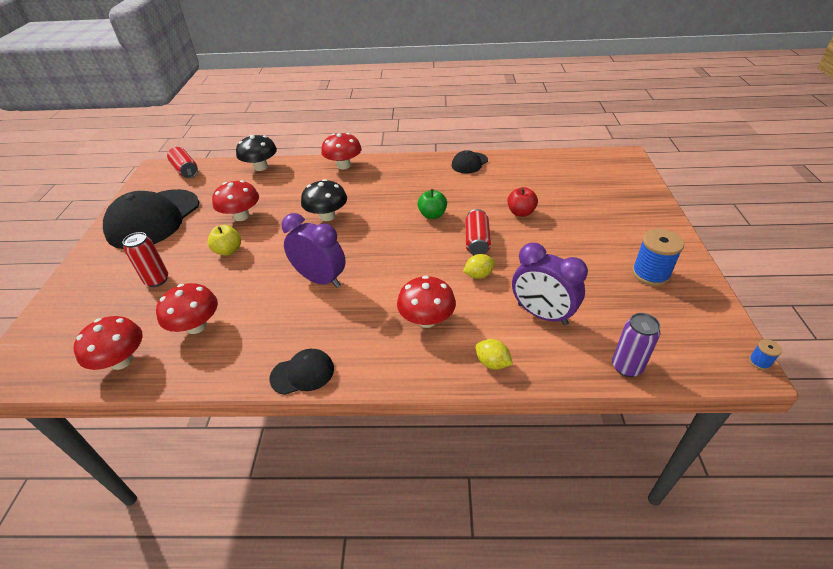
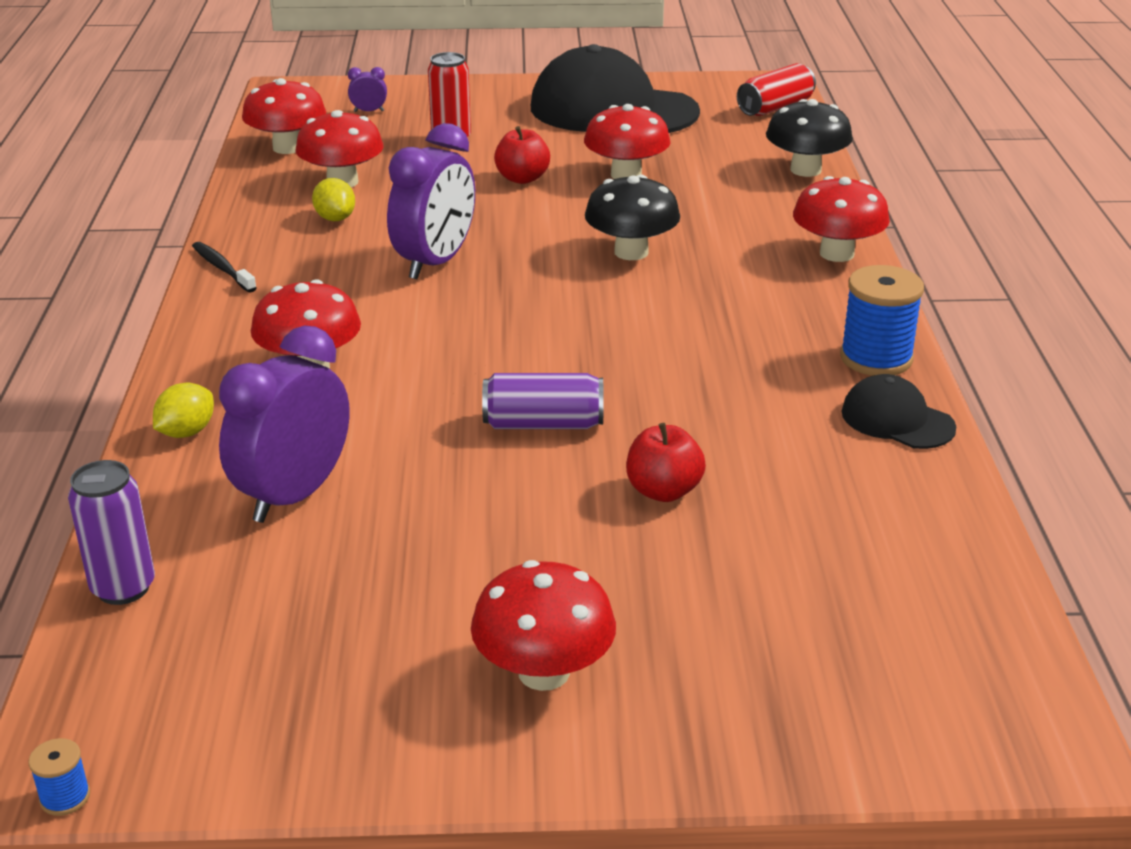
camera: 85 degrees right, 10 degrees down
(82, 322) = (369, 111): none -> purple clock
(228, 250) = (522, 178): yellow apple -> red apple
(302, 373) = (222, 268): black cap -> black toothbrush
(432, 215) = (643, 368): green apple -> none
(477, 241) = (543, 424): red can -> purple can
(478, 275) = (427, 423): yellow lemon -> yellow lemon (335, 218)
(633, 240) = (544, 672): none -> red mushroom
(650, 274) = (399, 678): blue spool -> blue spool (876, 358)

